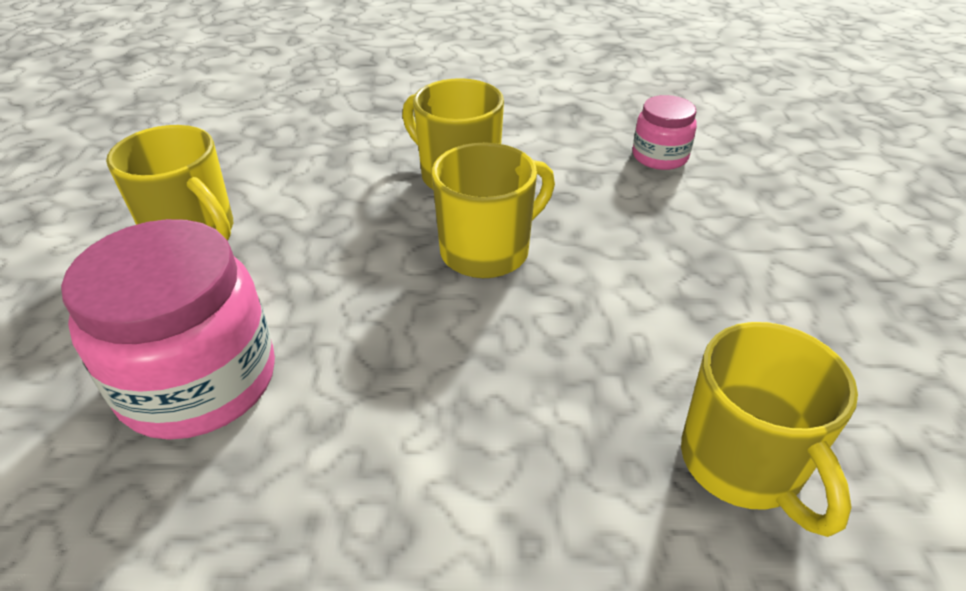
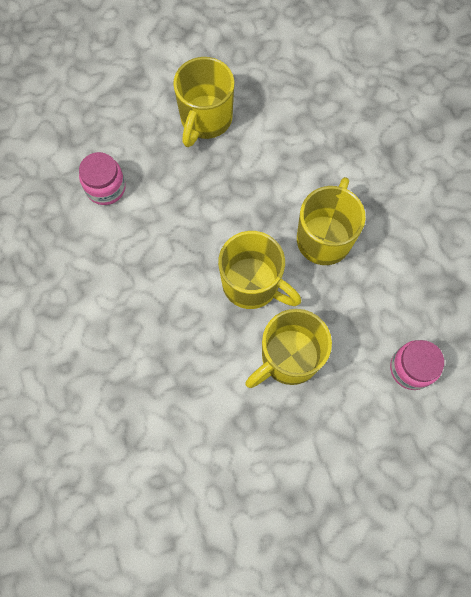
camera: 70 degrees right, 30 degrees up
(198, 380) = (105, 188): pink jar -> pink jar, size x0.52
(743, 464) = (137, 456): yellow mug -> yellow mug (288, 358)

